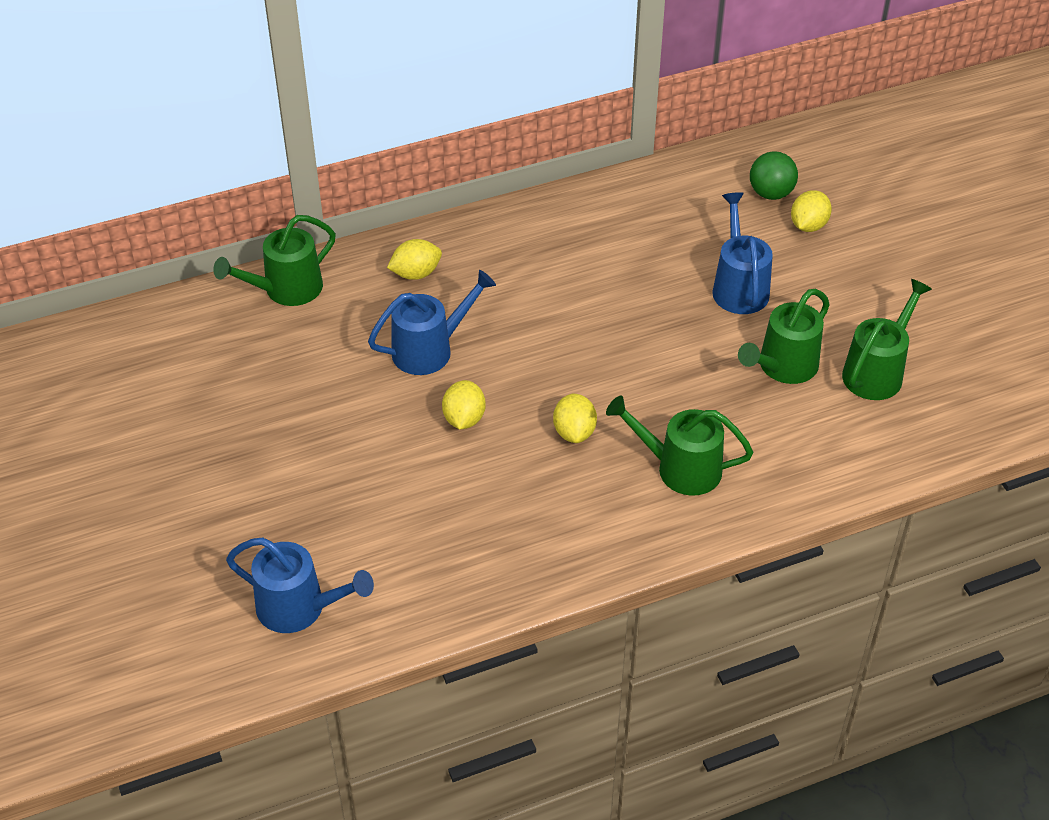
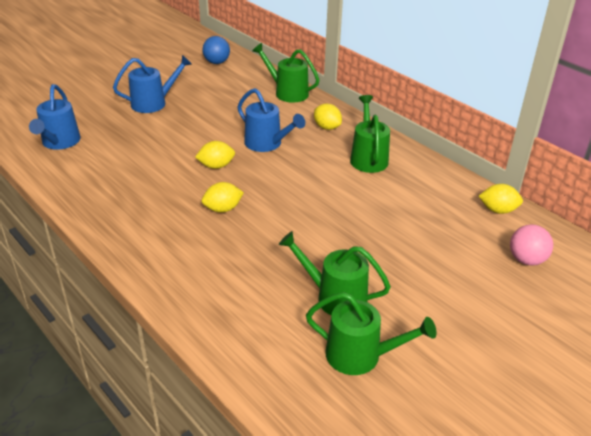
camera: 70 degrees right, 10 degrees down
(123, 354) = (216, 62): none -> blue ball
(679, 468) = (207, 260): green watering can -> green watering can (368, 158)
(738, 287) = (407, 259): blue watering can -> blue watering can (154, 103)
(771, 193) = (526, 260): green ball -> pink ball
(808, 225) = (507, 287): yellow lemon -> yellow lemon (498, 210)

